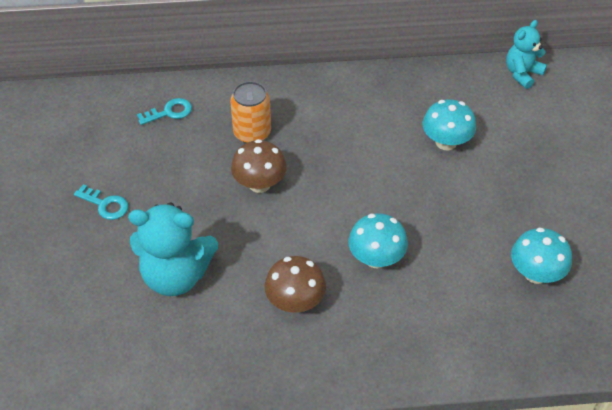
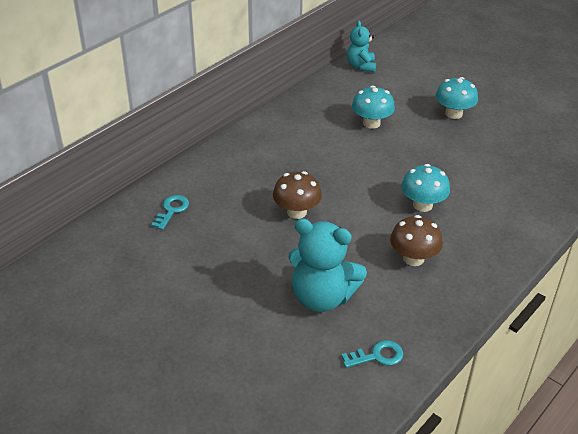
camera: 45 degrees left, 10 degrees down
(105, 205) = (210, 292): turquoise key -> turquoise key (377, 356)
(176, 275) = (322, 297): turquoise teddy bear -> turquoise teddy bear turned 60 degrees clockwise
(252, 133) = (248, 187): orange can -> none
(535, 273) = (509, 157): turquoise mushroom -> turquoise mushroom (453, 114)

